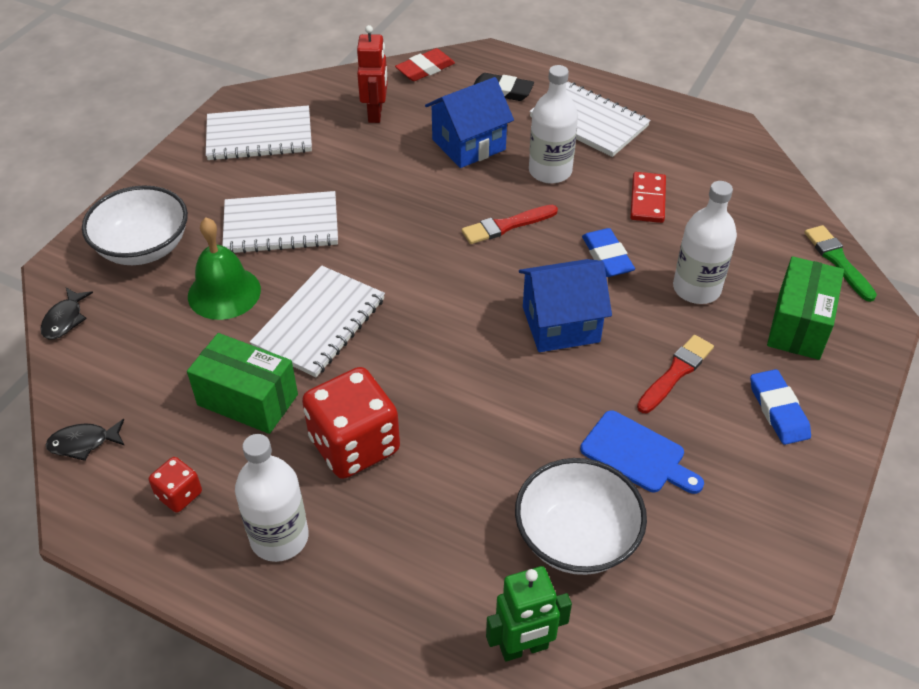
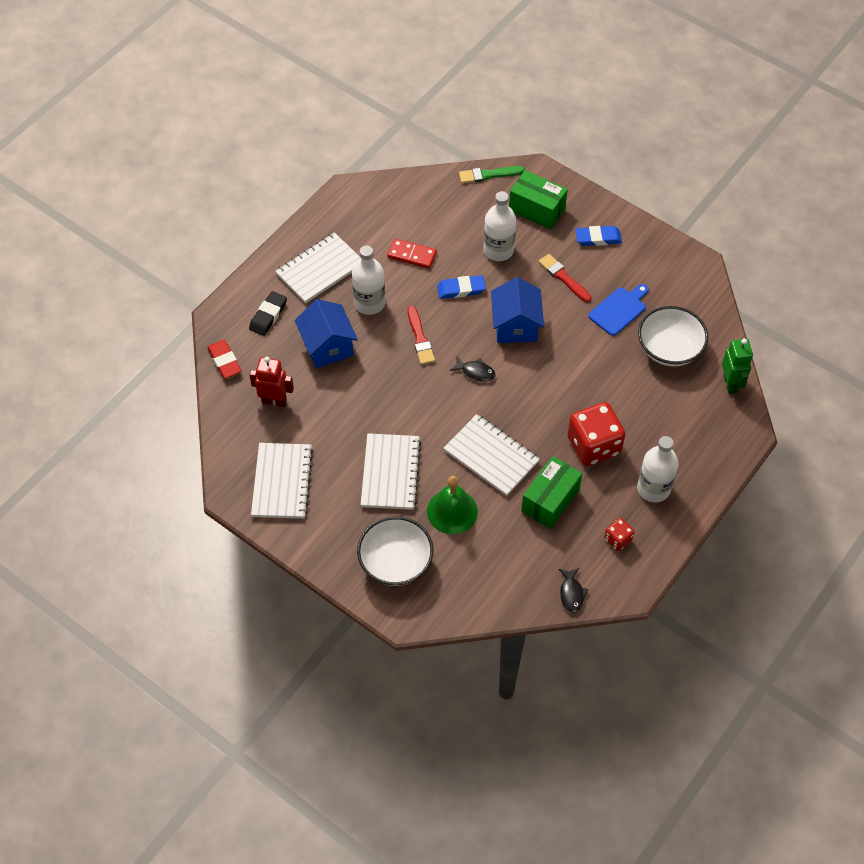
camera: 80 degrees left, 10 degrees up
(65, 319) = (460, 611): black fish -> black fish (475, 372)

